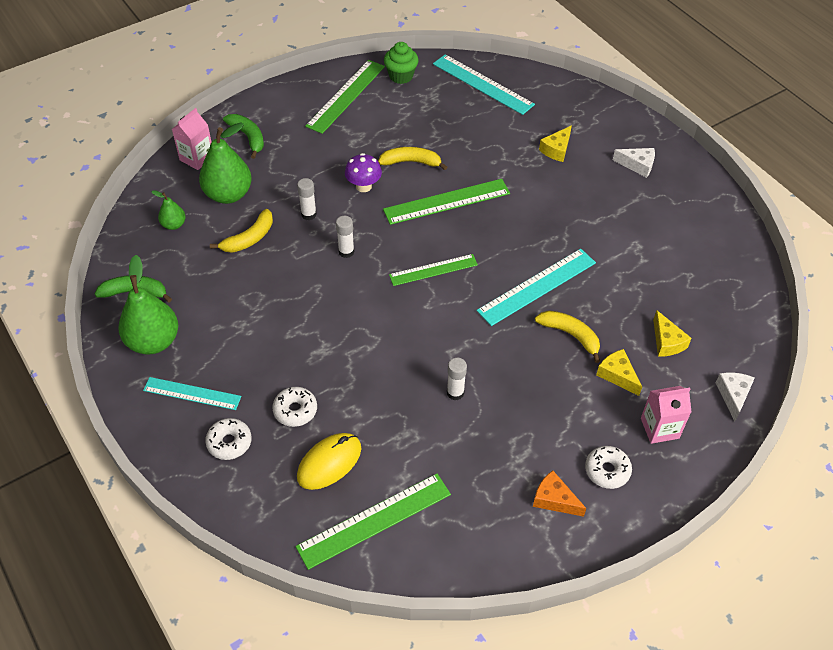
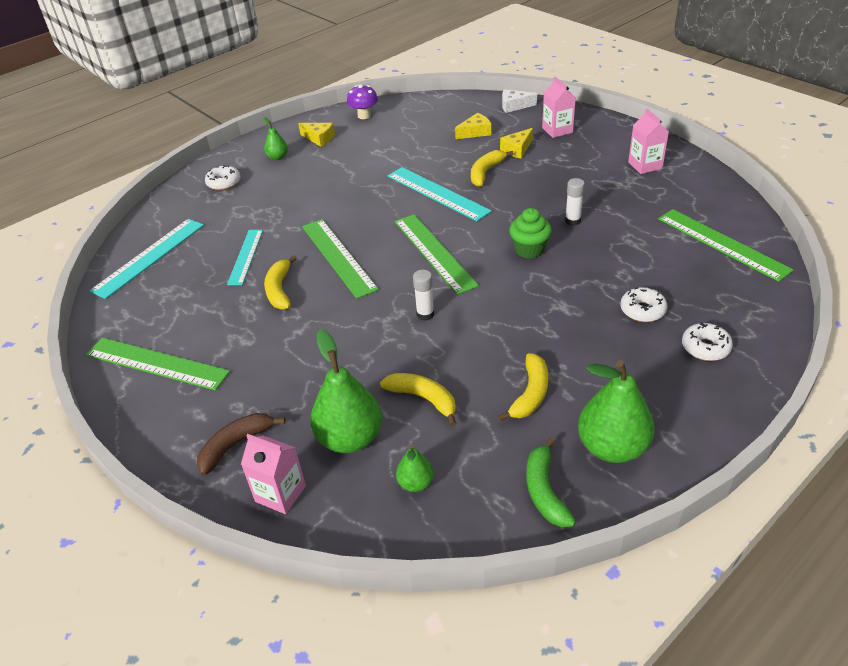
camera: 95 degrees left, 10 degrees down
(192, 393) = (664, 392): turquoise ruler -> turquoise ruler (245, 256)
(227, 304) = (530, 394): none -> yellow banana
(248, 137) = (236, 445): green banana -> brown banana
(308, 214) = (374, 355): white glue stick -> none
(329, 462) = (685, 278): yellow mouse -> none
(363, 186) = (322, 319): purple mushroom -> purple mushroom (364, 116)
(401, 76) = (124, 321): green cupcake -> green cupcake (529, 249)
(433, 270) = (434, 252): green ruler -> green ruler, size x1.52
(554, 499) = (645, 165): orange cheese -> pink carton
(556, 149) = (257, 200): yellow cheese -> yellow cheese (319, 138)
(607, 470) = (606, 147): white donut -> white donut (224, 183)
(637, 165) = (278, 157): white cheese -> green pear

